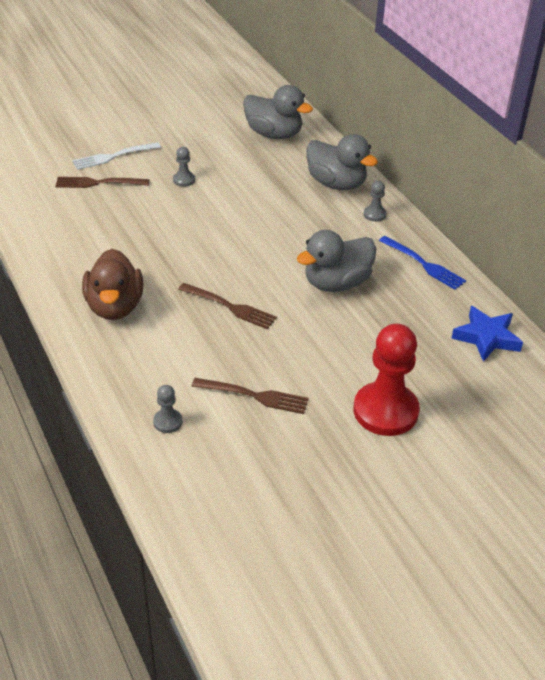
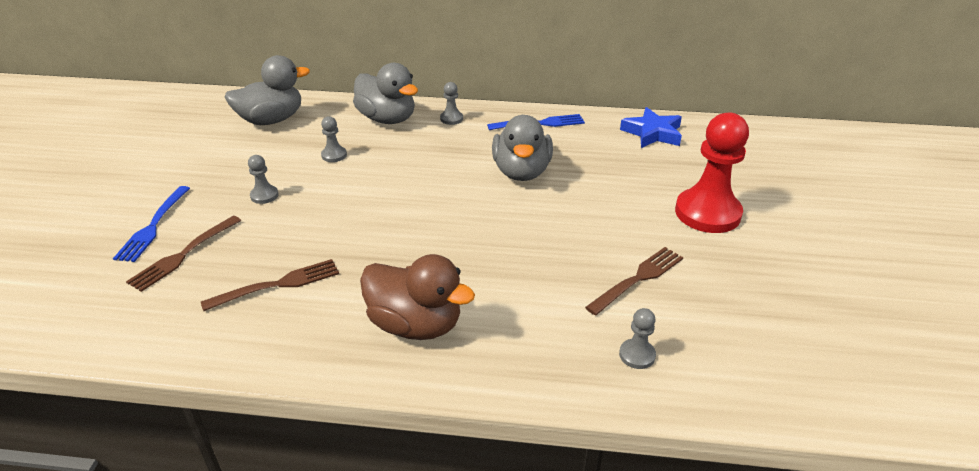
camera: 55 degrees left, 5 degrees down
(113, 156) = (153, 226): white fork -> blue fork
(230, 307) = (496, 243): brown fork -> brown fork (278, 285)
(260, 184) = (334, 155): none -> grey pawn
(336, 184) = (387, 119): grey duck -> grey duck turned 60 degrees clockwise

